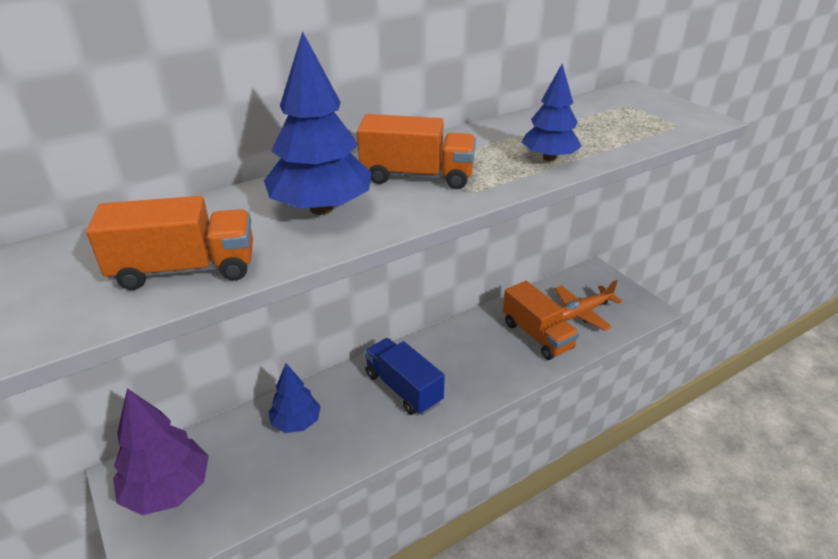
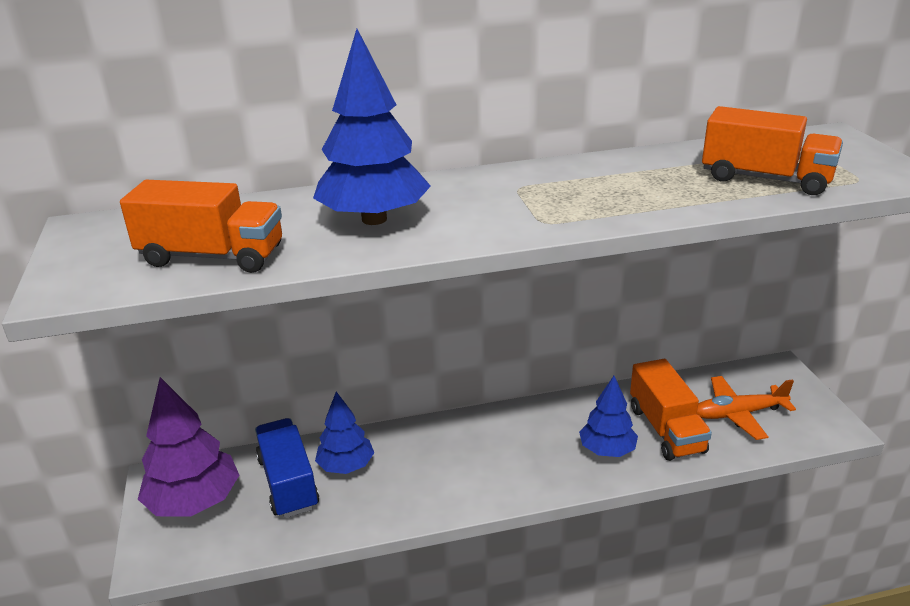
camera: 20 degrees right, 5 degrees down
(403, 388) = (477, 456): blue truck -> blue truck (288, 483)
(417, 176) = (495, 200): orange truck -> orange truck (765, 179)
(549, 158) = (663, 198): blue tree -> blue tree (607, 450)

